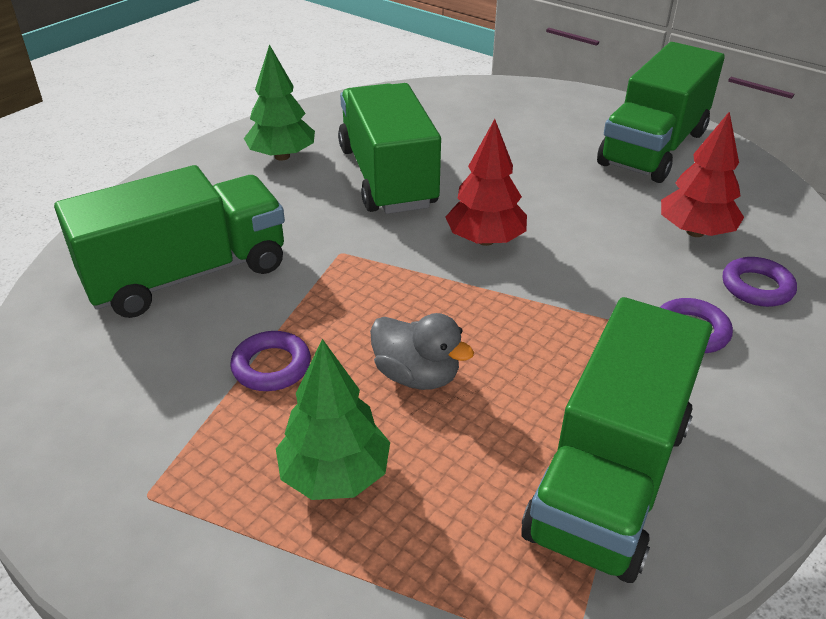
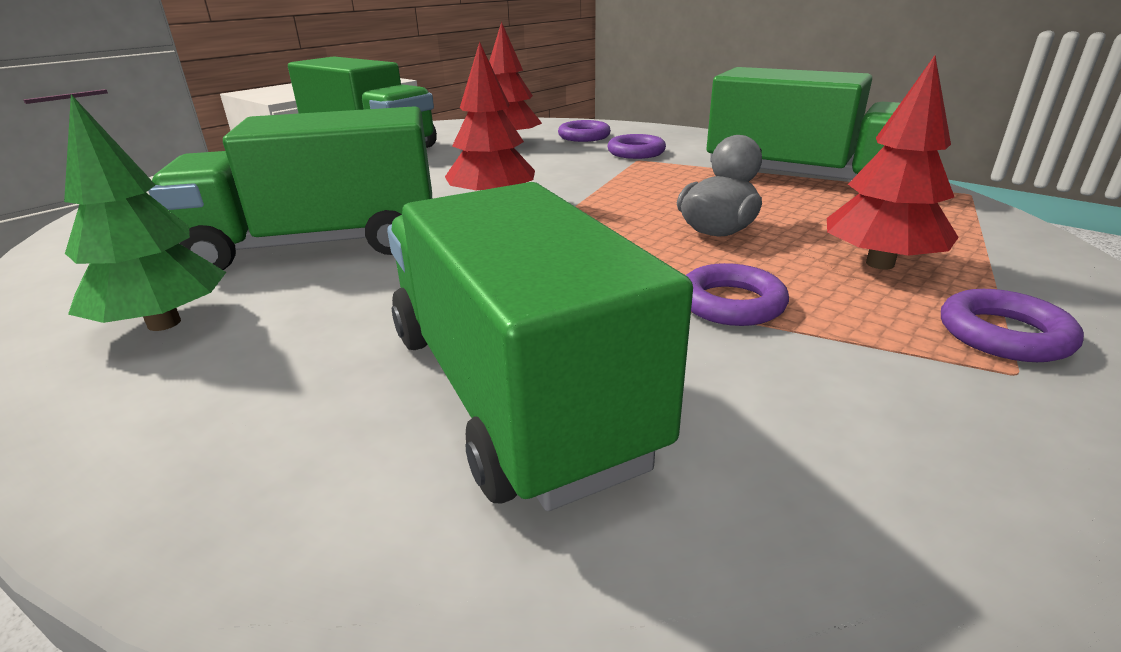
camera: 85 degrees left, 10 degrees down
(196, 512) = (1003, 334): none -> purple ring
(335, 475) = (879, 263): green tree -> red tree

